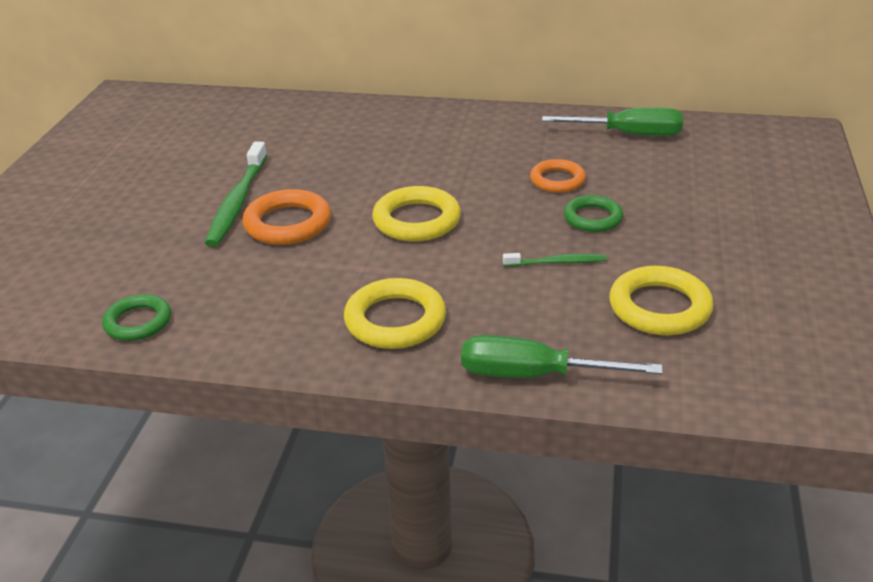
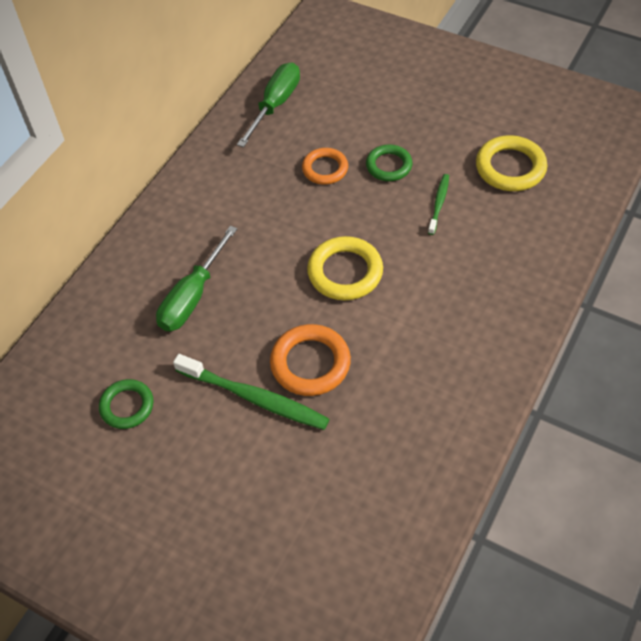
camera: 70 degrees left, 20 degrees up
(138, 322) = (422, 494): green ring -> green ring (127, 406)
(395, 320) = (477, 315): yellow ring -> none
(534, 375) = (562, 253): green screwdriver -> green screwdriver (193, 296)

